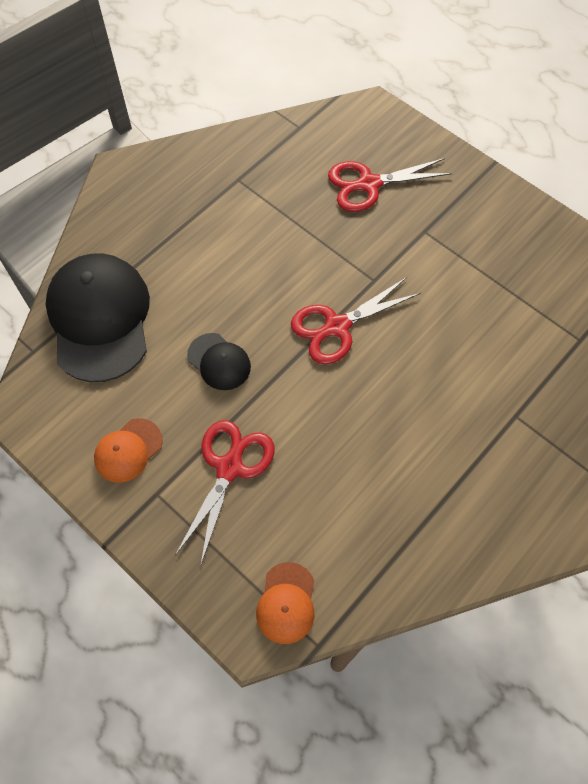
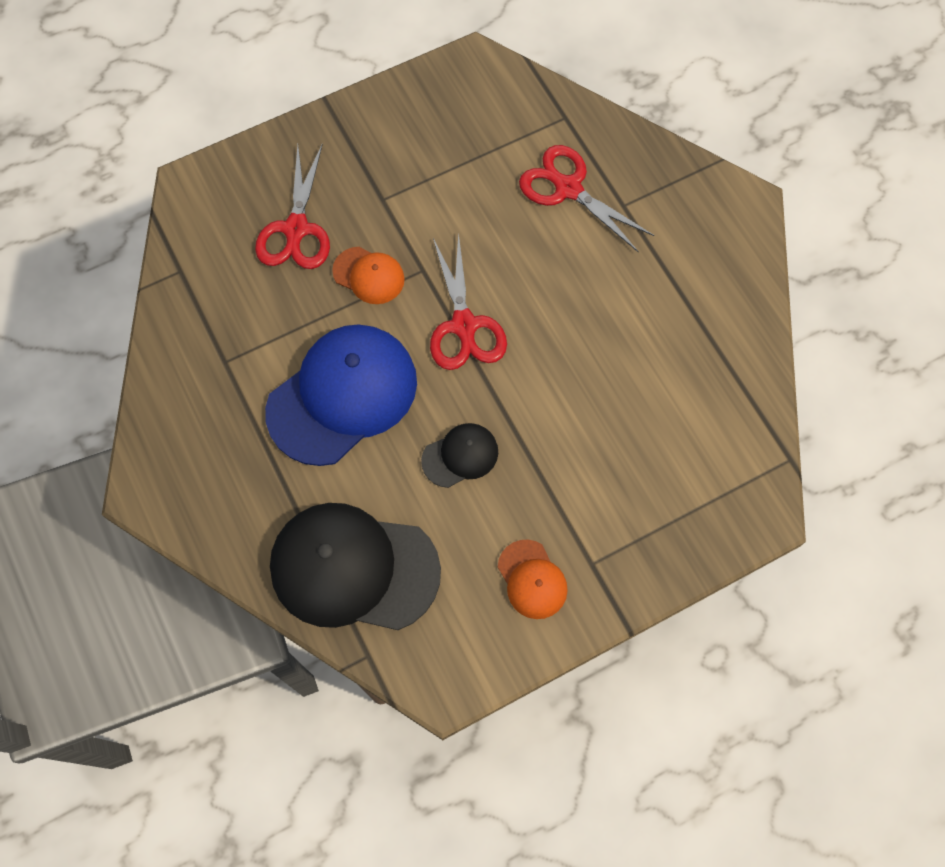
camera: 70 degrees left, 5 degrees up
(229, 468) = (587, 483): red scissors -> red scissors (568, 189)
(240, 263) = (342, 395): none -> blue cap
(286, 603) = (742, 474): orange cap -> orange cap (369, 275)

